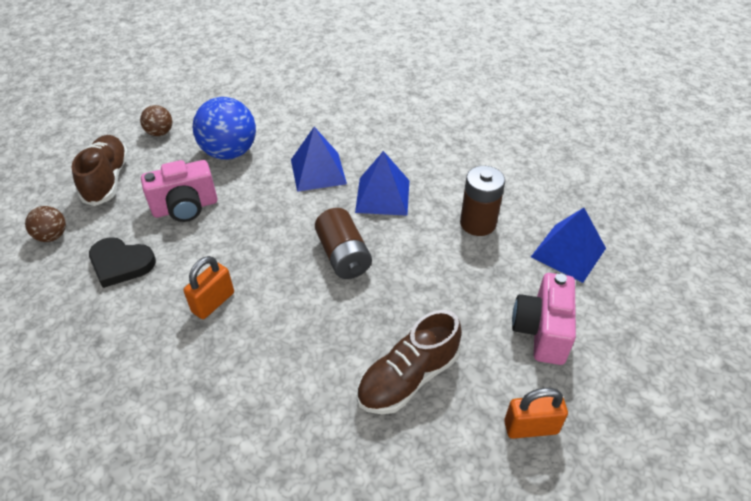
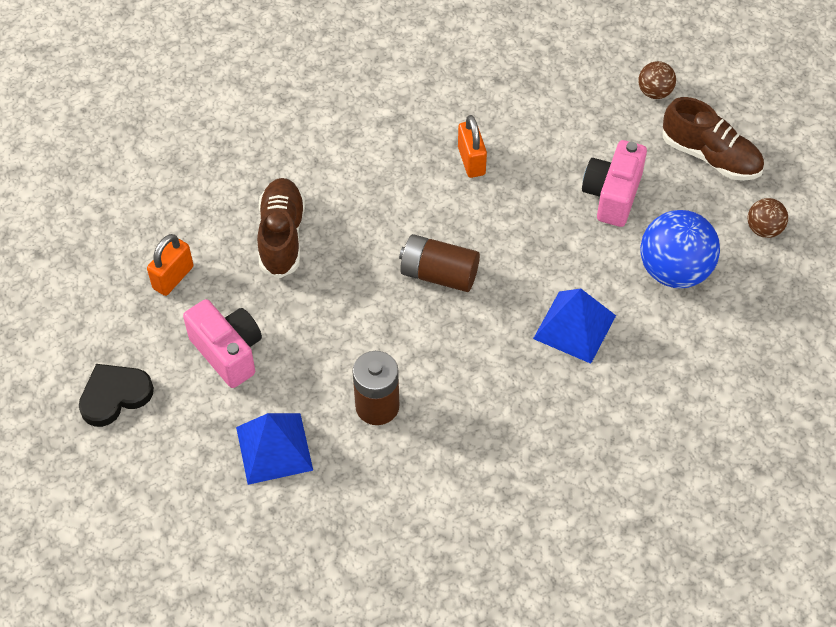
camera: 130 degrees right, 10 degrees up
(121, 264) = (574, 123): black heart -> black heart (114, 396)
(382, 196) = (487, 356): blue pyramid -> none

